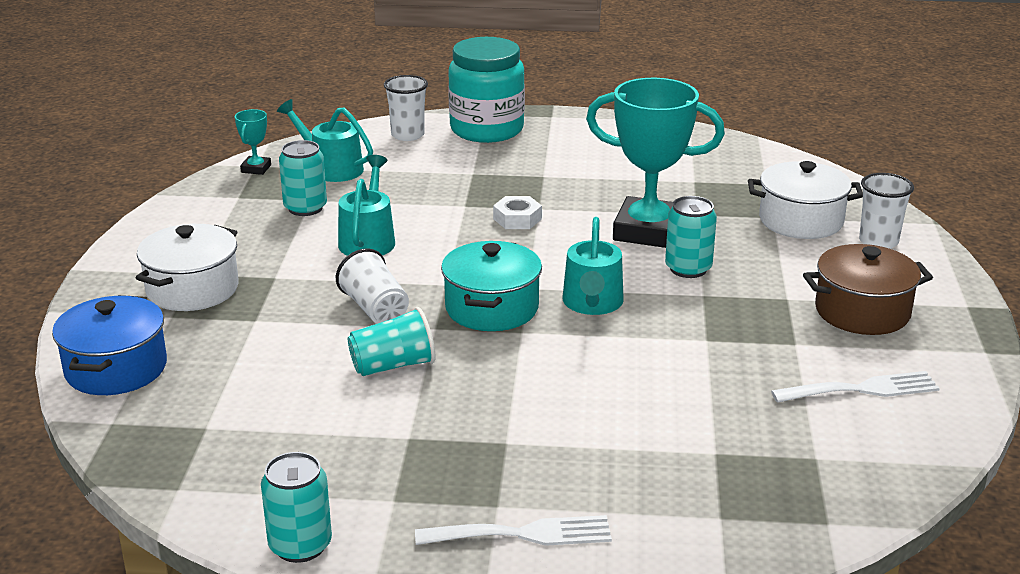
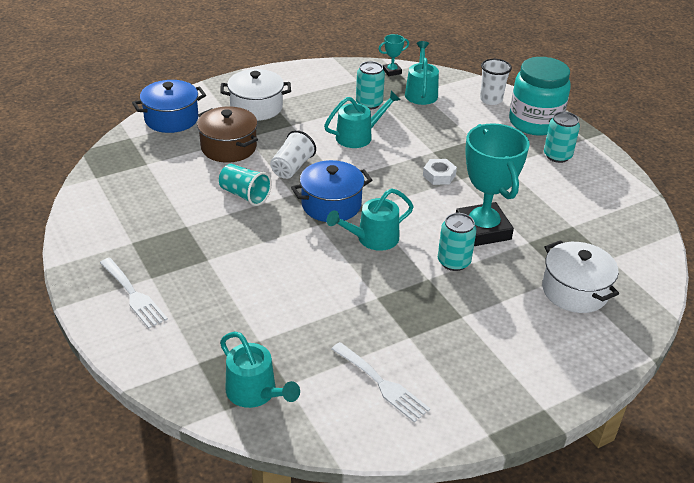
camera: 55 degrees right, 10 degrees up
(300, 545) = (78, 229): turquoise can -> turquoise can (557, 156)
(492, 308) = (331, 205): turquoise pot -> blue pot
(812, 487) = (255, 392): none -> turquoise watering can
(862, 312) = (480, 357): brown pot -> brown pot (228, 147)
(878, 242) = (588, 337): white cup -> none

